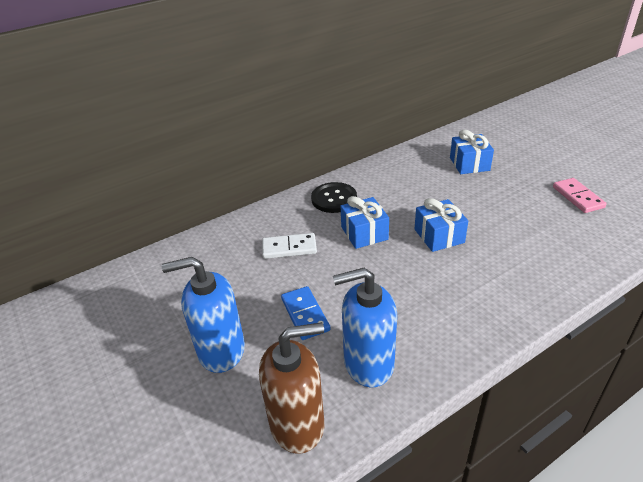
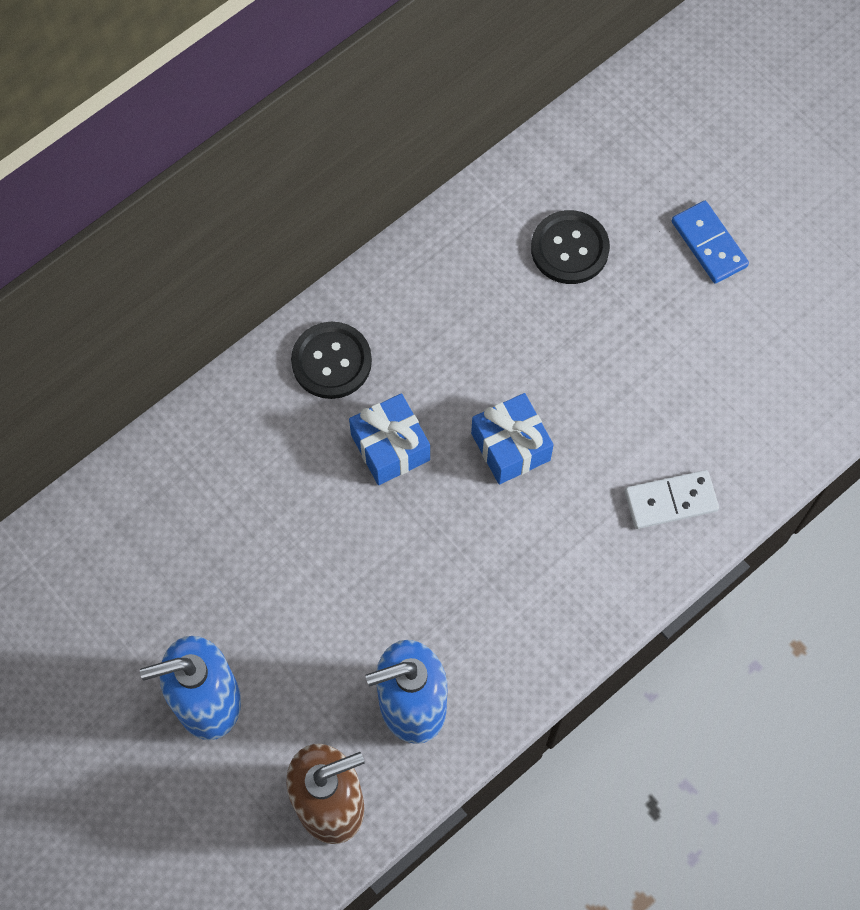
camera: 10 degrees left, 30 degrees up
(289, 248) = (271, 490): white domino -> white domino (671, 501)
(305, 314) = (316, 627): blue domino -> blue domino (709, 244)
(469, 164) = (569, 248): blue gift -> black button
(577, 197) = (742, 336): pink domino -> none

